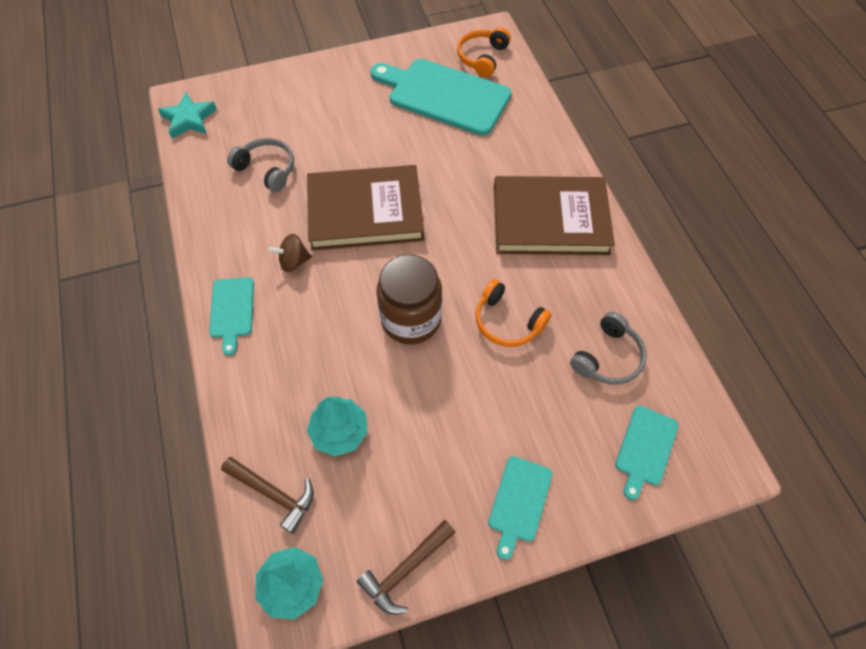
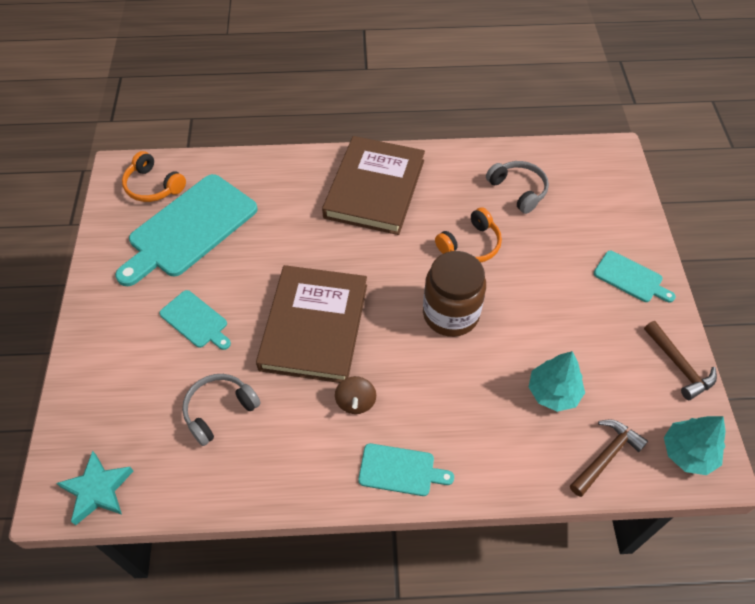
camera: 75 degrees left, 5 degrees down
(645, 448) = (597, 191): turquoise cutting board -> turquoise cutting board (196, 321)

